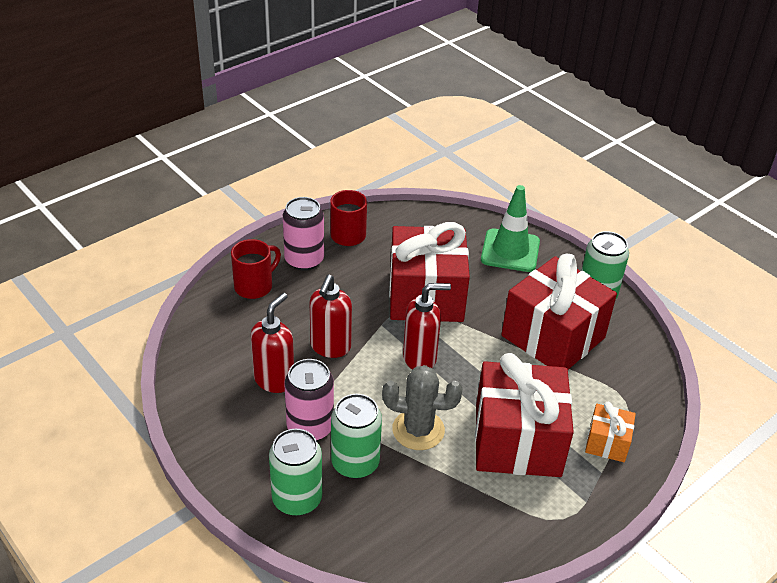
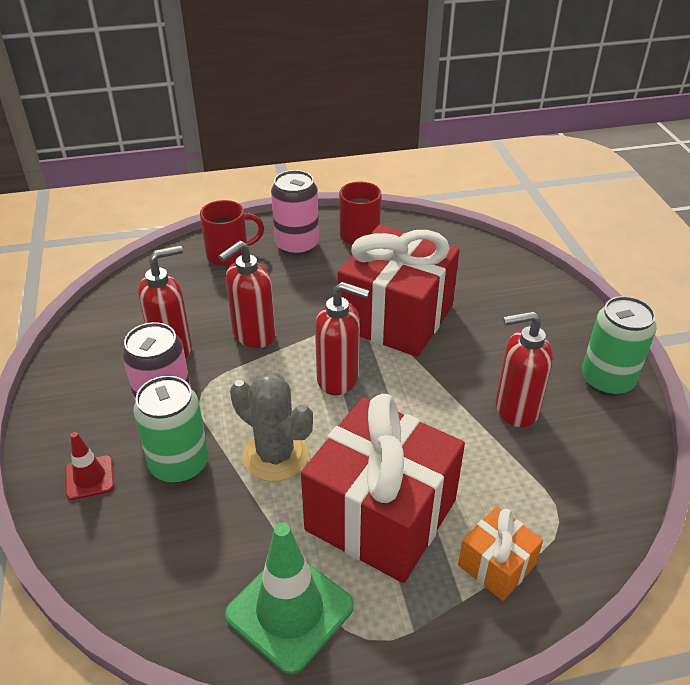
camera: 30 degrees right, 0 degrees up
(297, 499) = (89, 477): green can -> red traffic cone
(510, 251) = (529, 300): green traffic cone -> green traffic cone (289, 610)
(553, 337) = (515, 409): red gift -> red soap dispenser

